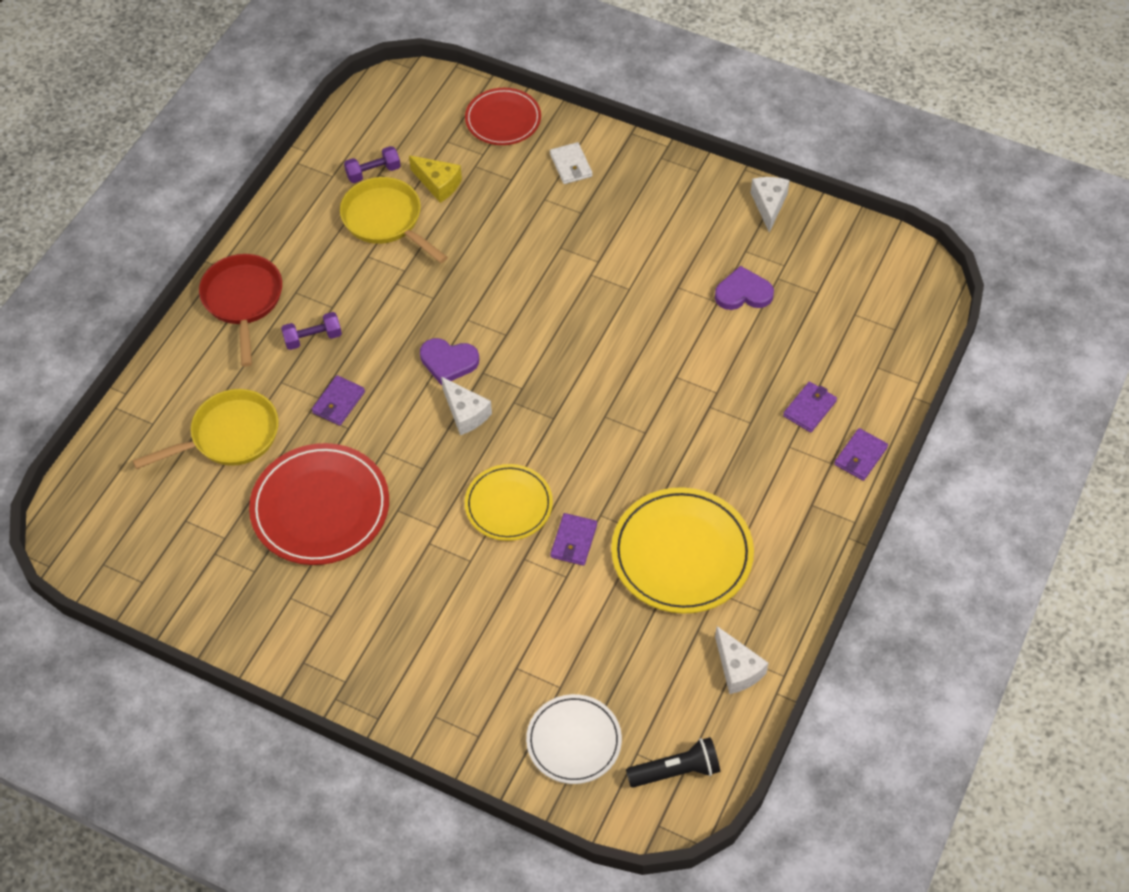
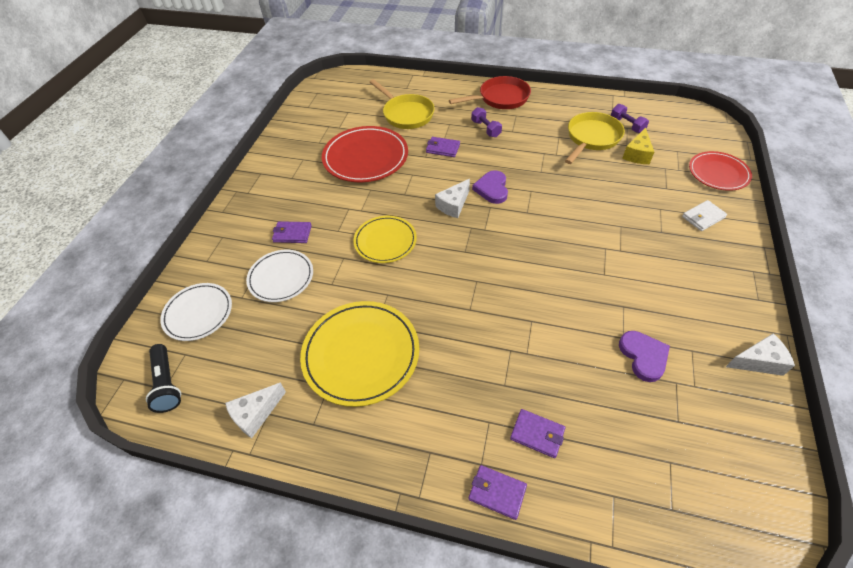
camera: 80 degrees right, 5 degrees down
(538, 637) = (281, 277): none -> white plate
(573, 541) = (362, 283): purple wallet -> purple wallet (292, 234)

